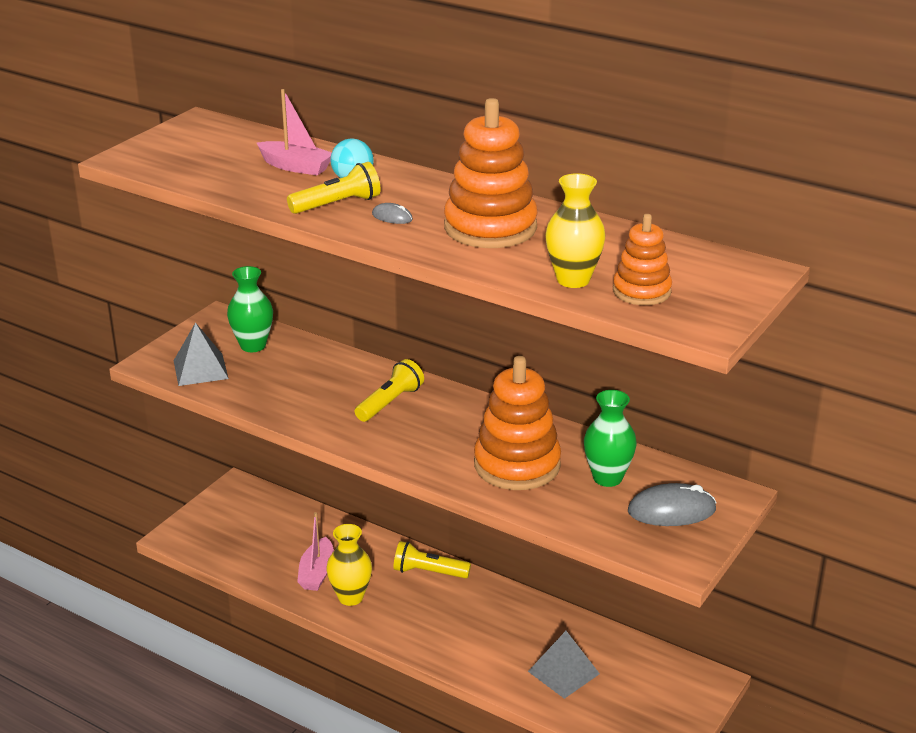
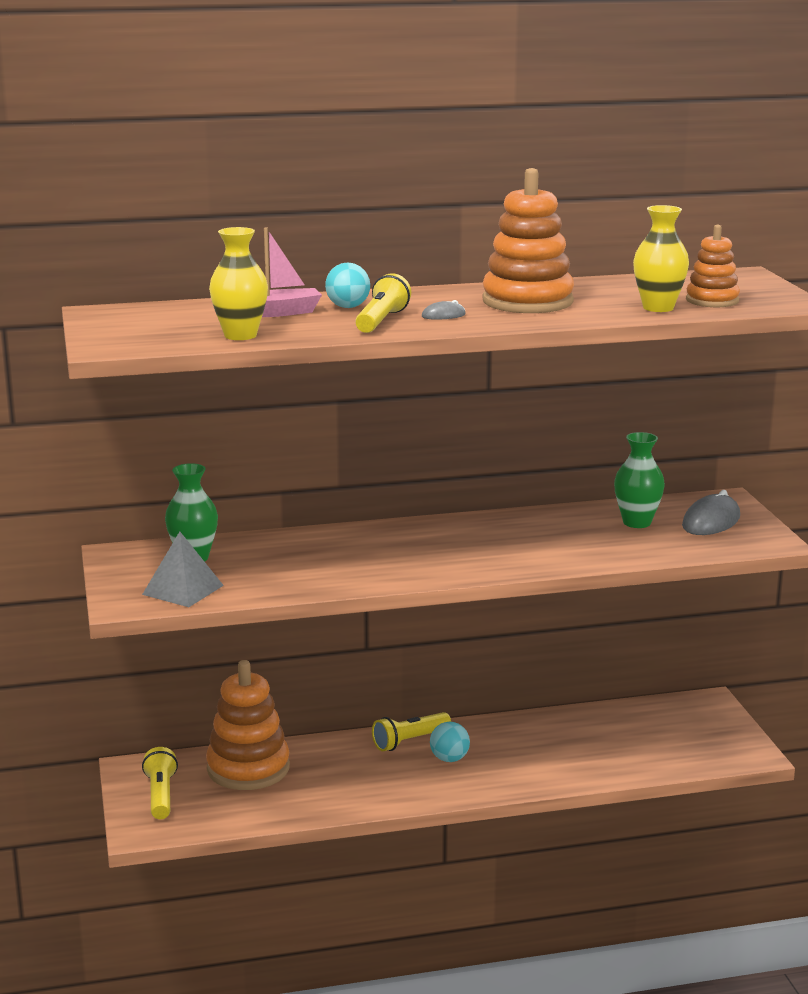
camera: 45 degrees left, 10 degrees down
(317, 573) = (321, 788): pink boat -> none
(350, 597) = (379, 788): yellow vase -> yellow vase (240, 335)
(390, 403) = (394, 546): yellow flashlight -> yellow flashlight (161, 795)
(431, 604) = (449, 759): none -> turquoise ball
(517, 465) = (565, 541): orange stacking toy -> orange stacking toy (248, 768)
(563, 672) = (615, 747): grey pyramid -> none

